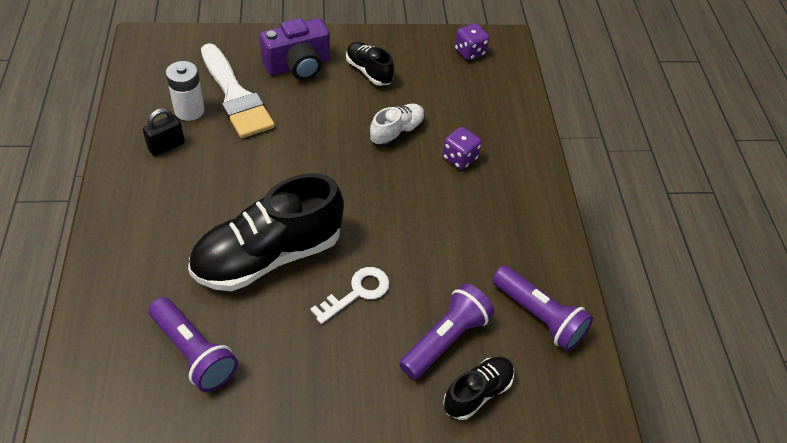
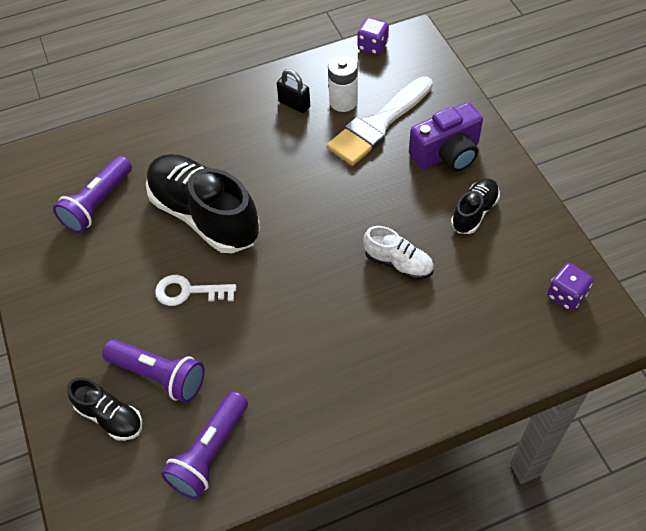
camera: 80 degrees right, 5 degrees up
(298, 66) = (447, 154): purple camera -> purple camera turned 75 degrees counterclockwise
(357, 292) = (188, 292): white key -> white key turned 150 degrees clockwise
(459, 158) = (390, 329): purple dice -> purple dice (372, 46)

